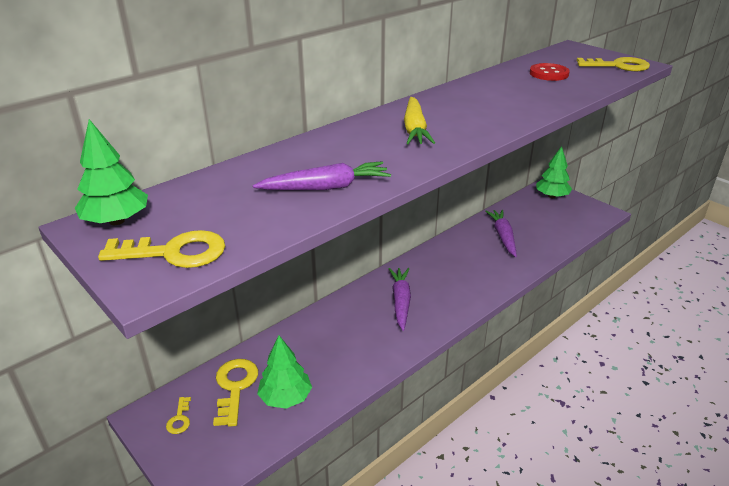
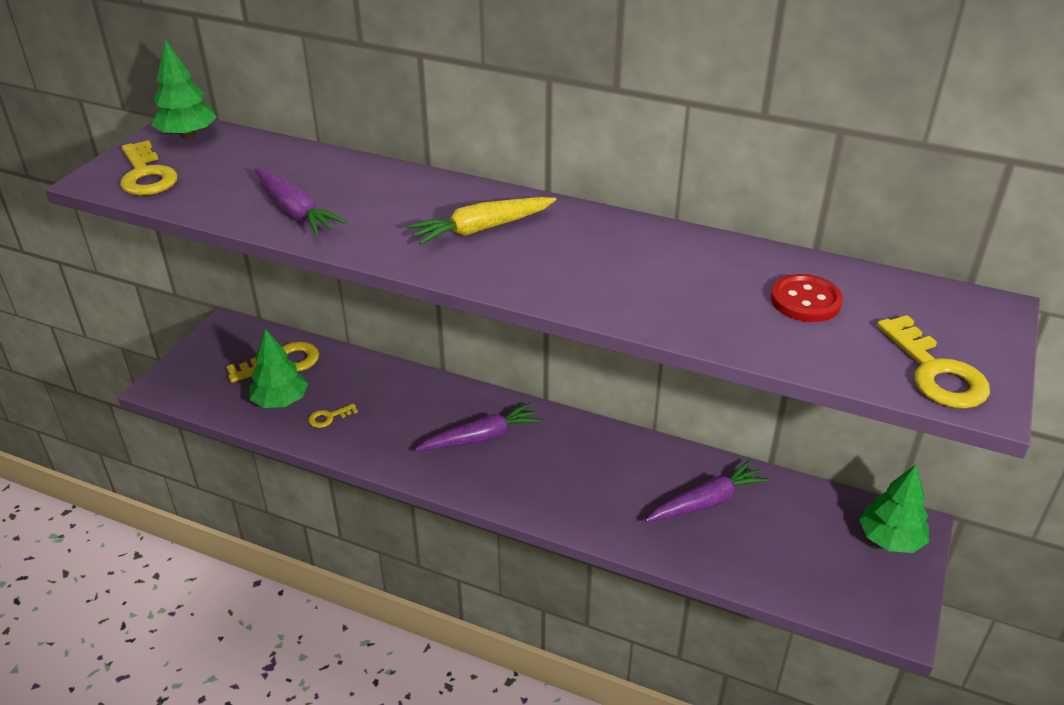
camera: 65 degrees right, 5 degrees up
(179, 419) = (229, 347): yellow key -> yellow key (329, 417)

